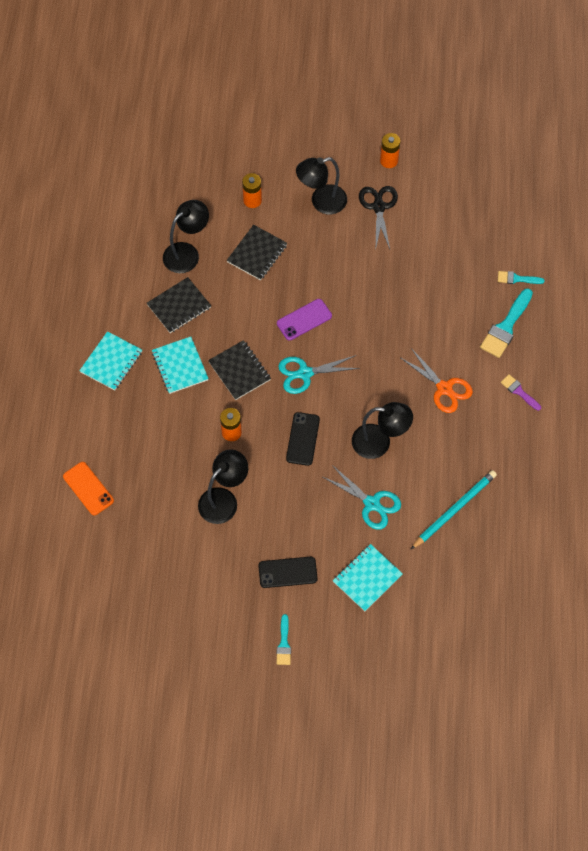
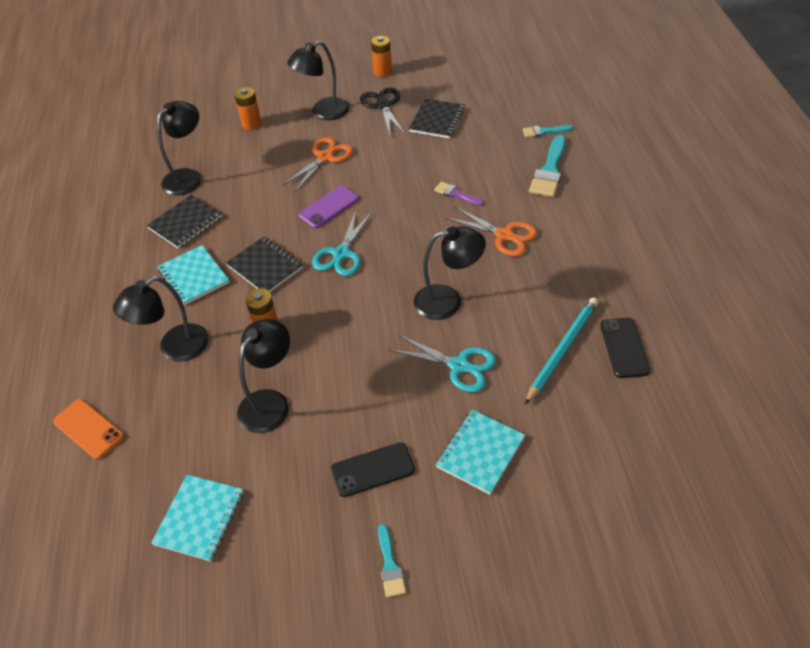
camera: 10 degrees left, 15 degrees down
(111, 362) = (110, 289): turquoise notebook -> turquoise notebook (199, 518)
(157, 433) = (174, 348): none -> black lamp
(257, 253) = (265, 163): black notebook -> black notebook (437, 120)
(303, 439) = (355, 317): black phone -> black phone (624, 348)
(304, 373) = (341, 254): turquoise scissors -> turquoise scissors turned 45 degrees counterclockwise
(312, 260) = (325, 157): none -> orange scissors
(519, 391) = (588, 221): purple brush -> purple brush (456, 194)

